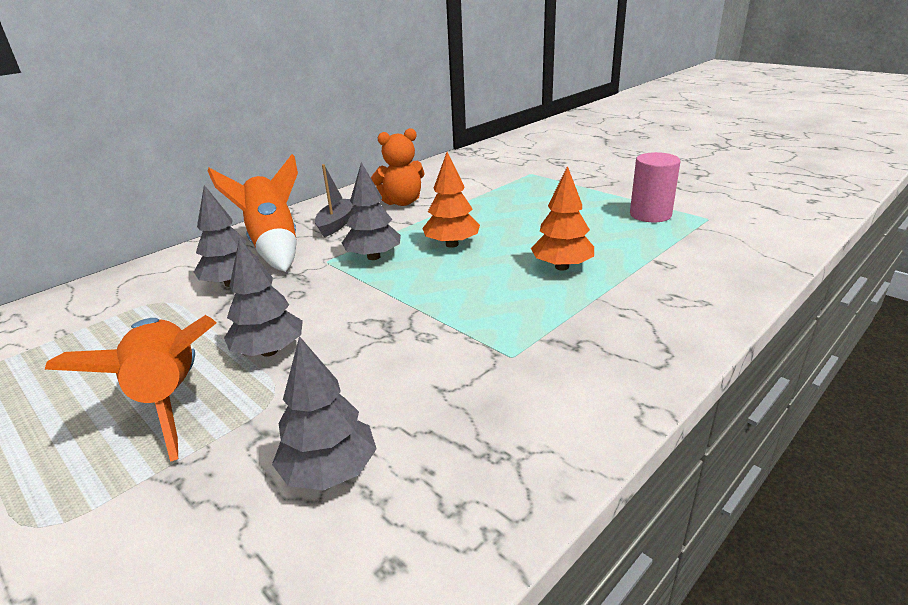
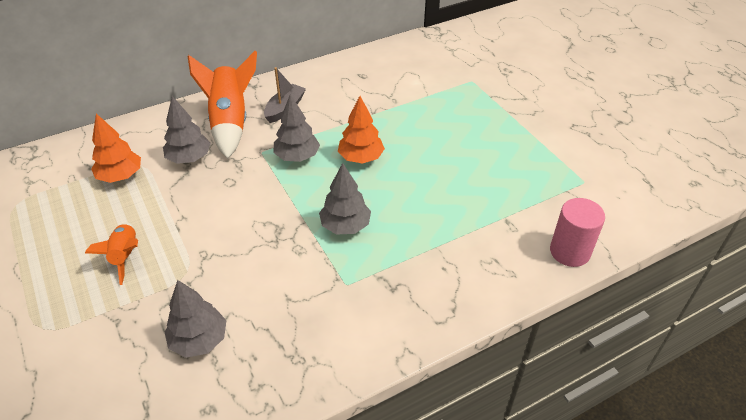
camera: 15 degrees right, 15 degrees up
(169, 398) = (125, 256): orange rocket -> orange rocket, size x0.58
(269, 351) = (195, 233): grey tree -> grey tree (345, 226)
(402, 202) = (346, 94): orange teddy bear -> none
(562, 267) = (430, 206): orange tree -> orange tree (120, 176)
(650, 215) = (539, 164): pink cylinder -> pink cylinder (570, 251)

